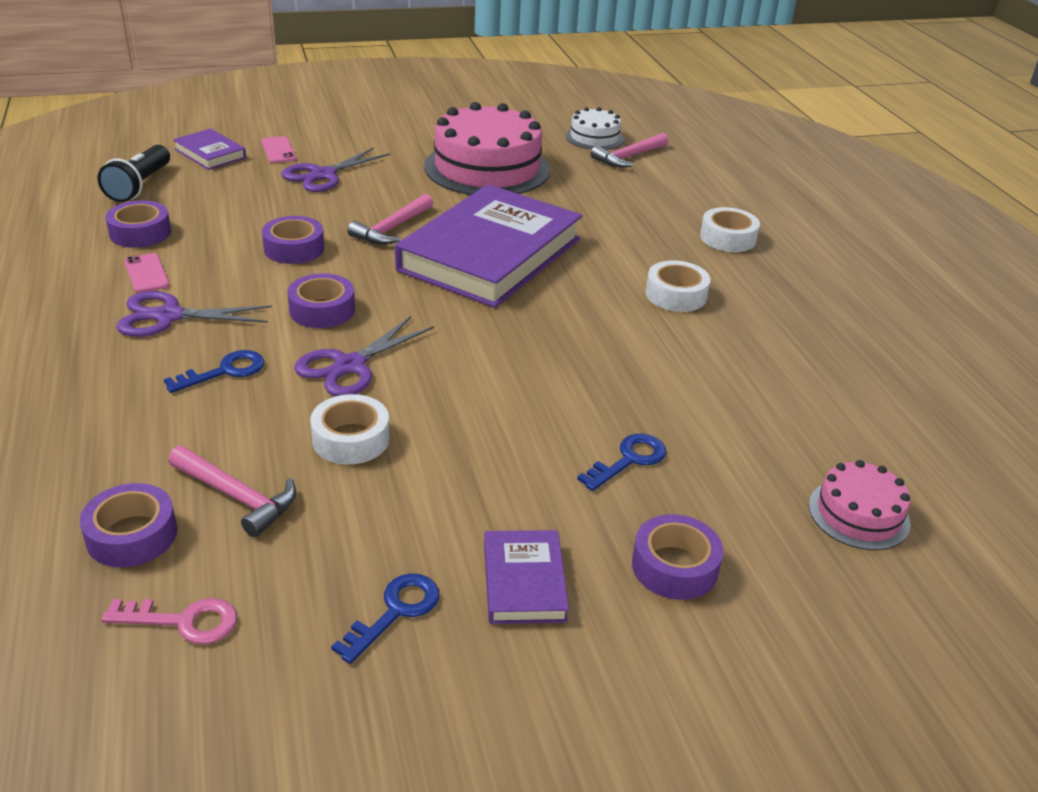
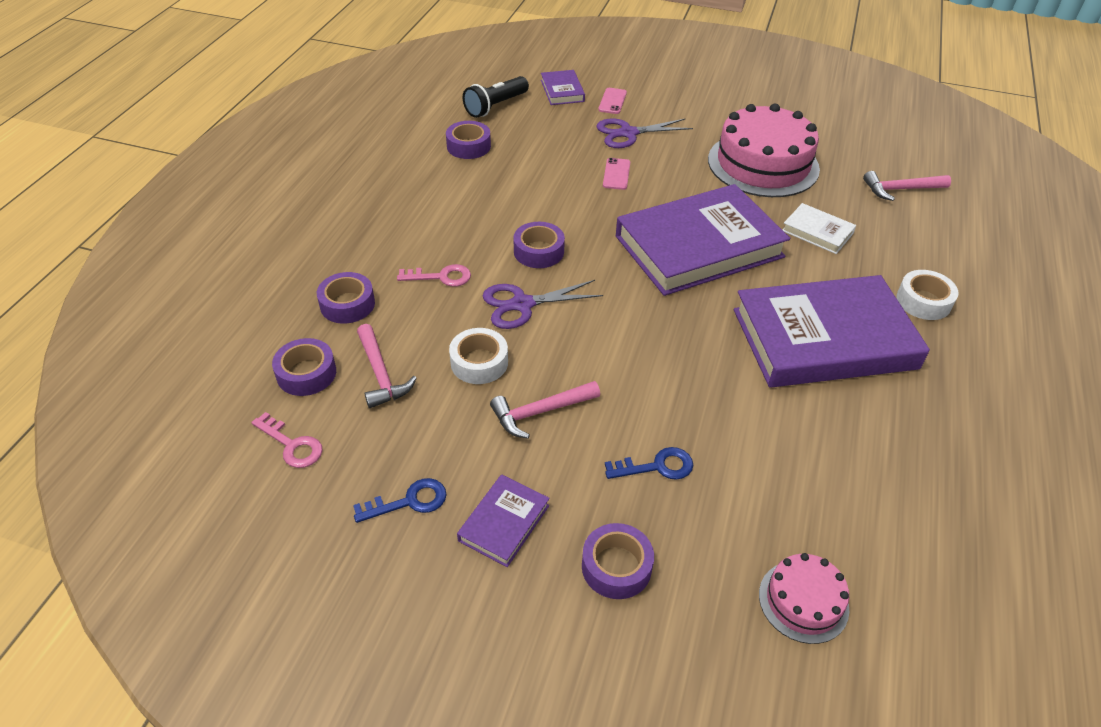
camera: 35 degrees right, 10 degrees up
(146, 273) = (449, 181): pink phone -> pink phone (616, 174)
(168, 316) = (438, 220): purple scissors -> none
(224, 371) = (441, 277): blue key -> pink key
(294, 248) = (558, 192): purple tape -> purple tape (347, 304)
(392, 228) = (642, 198): pink hammer -> pink hammer (540, 412)
(589, 210) = (817, 232): none -> white book
(594, 137) = (885, 160): white cake -> none
(676, 295) = (824, 339): white tape -> purple book

